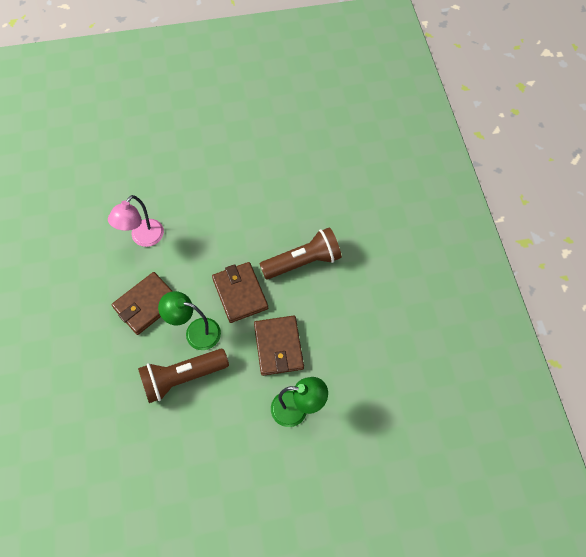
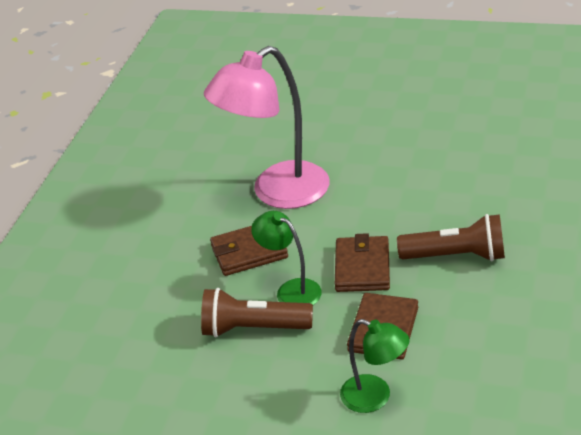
camera: 30 degrees right, 25 degrees down
(143, 238) = (277, 193): pink lamp -> pink lamp, size x1.91

